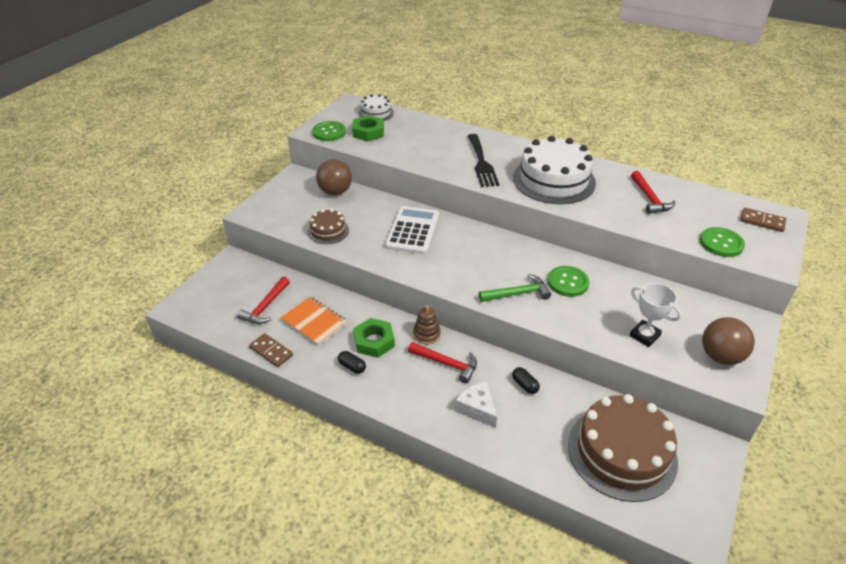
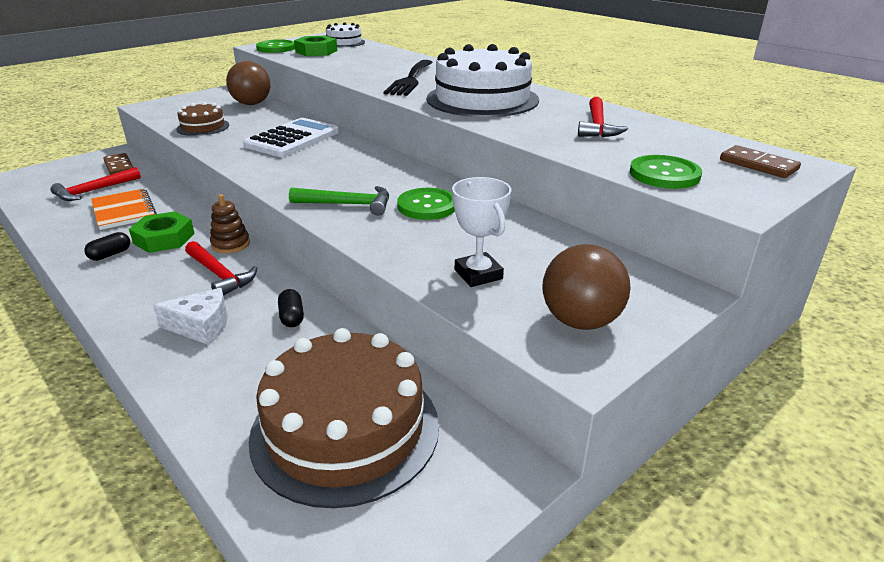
camera: 20 degrees right, 10 degrees down
(271, 351) = (48, 225): brown domino -> brown domino (119, 166)
(352, 367) = (110, 254): black capsule -> black capsule turned 75 degrees clockwise
(477, 408) = (201, 326): white cheese -> white cheese turned 105 degrees clockwise

